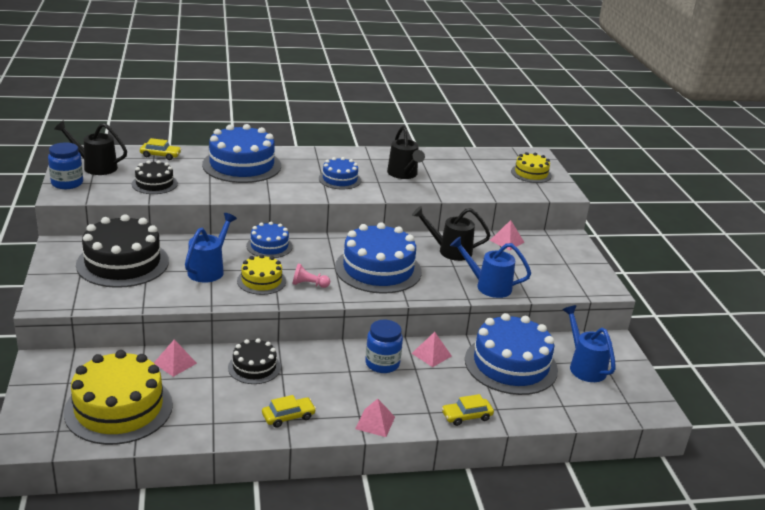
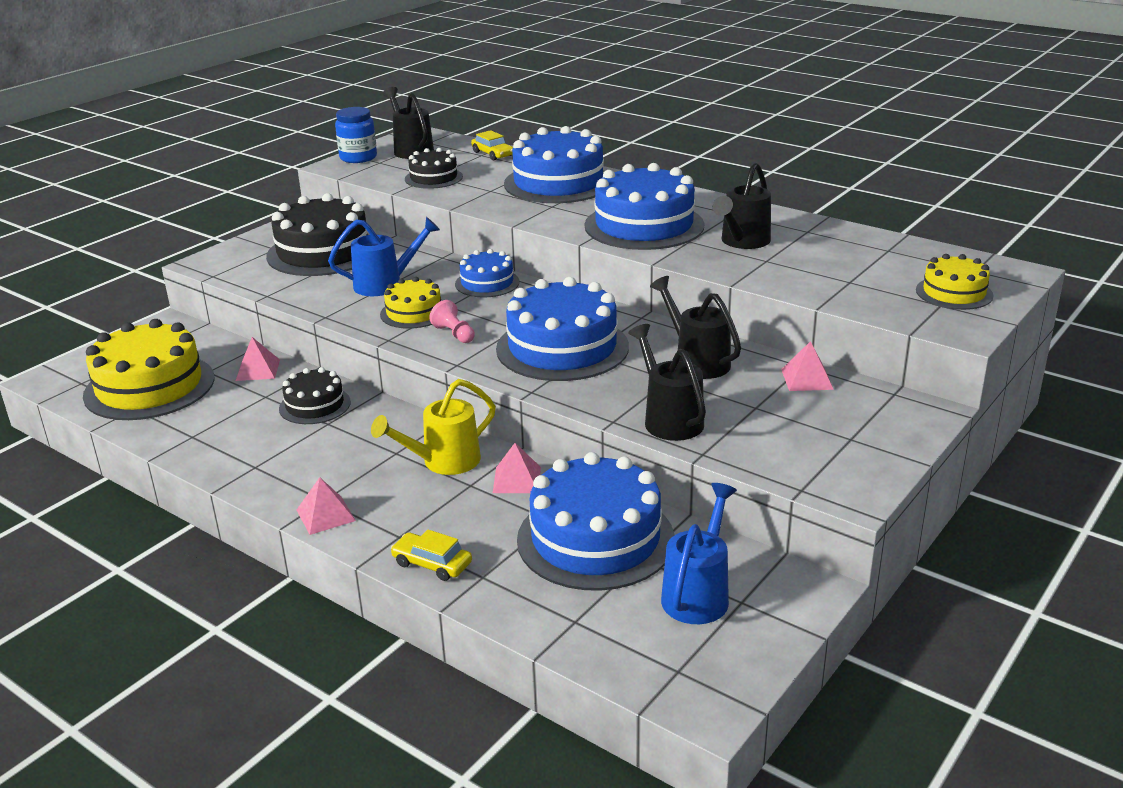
camera: 50 degrees right, 0 degrees up
(288, 416) = (260, 465): yellow car -> none
(340, 179) = (644, 225): blue cake -> blue cake, size x1.85
(382, 364) = (443, 462): blue jar -> yellow watering can
(488, 286) = (669, 419): blue watering can -> black watering can

